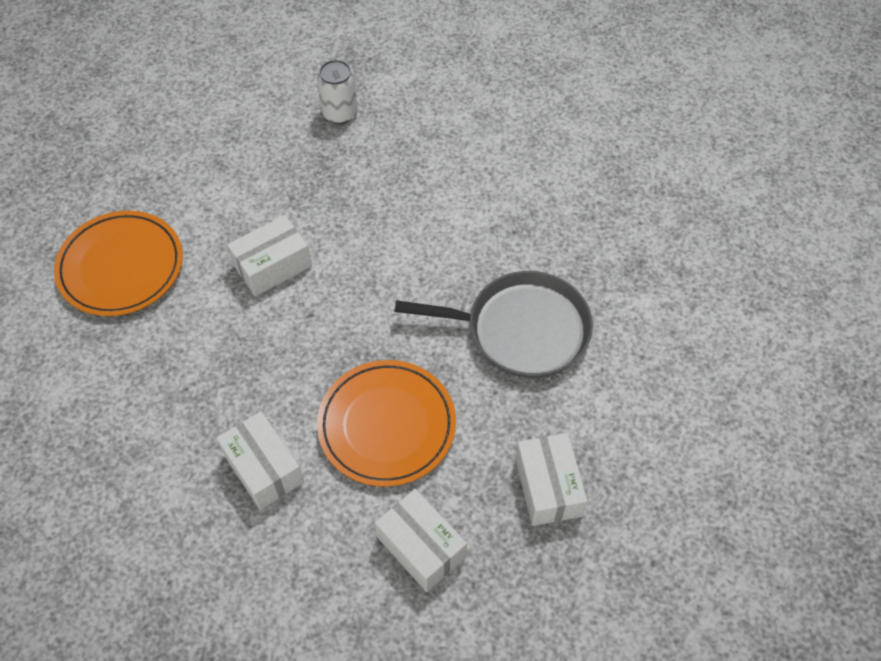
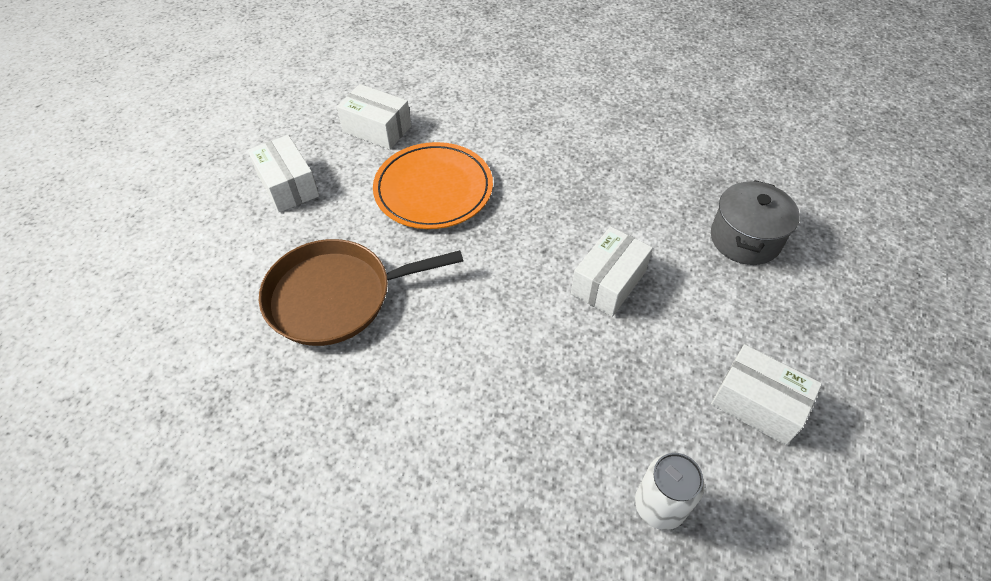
camera: 160 degrees right, 5 degrees down
(121, 266) = (745, 239): orange plate -> grey pot
(263, 468) = (514, 140): white box -> white box (757, 404)
(521, 329) = (336, 297): grey pan -> brown pan

